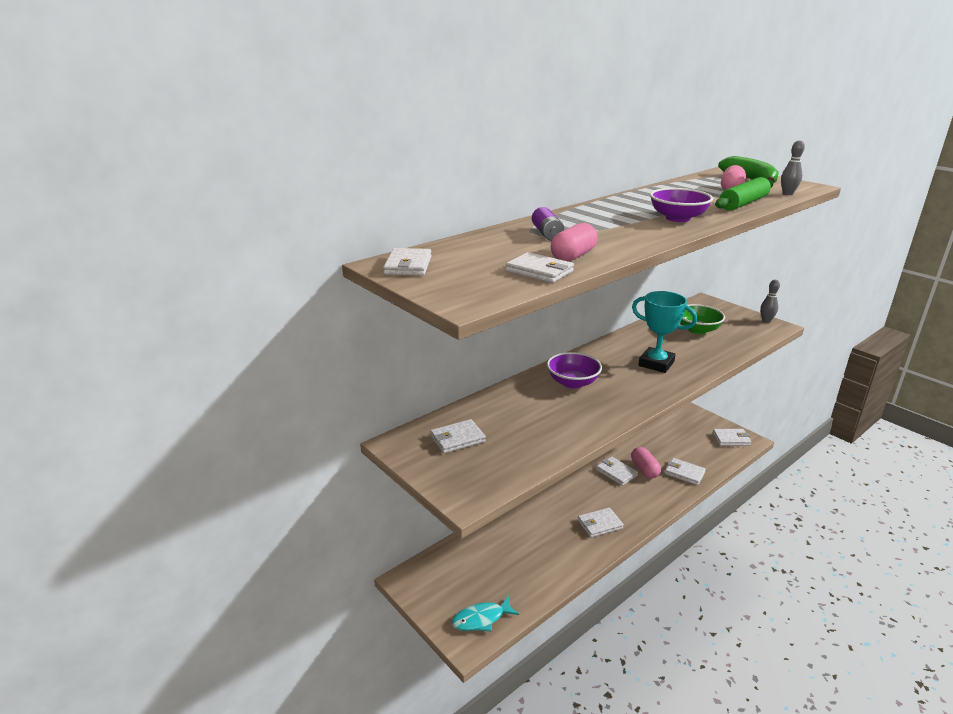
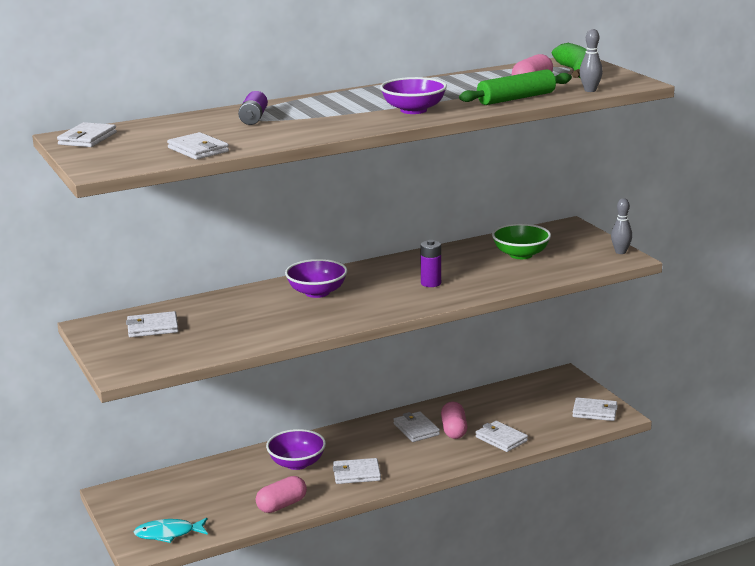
camera: 15 degrees right, 5 degrees down
(546, 520) = (297, 463): none -> purple bowl
(573, 256) = (248, 139): pink capsule -> pink capsule (282, 505)
(656, 363) = (431, 283): turquoise trophy -> purple battery

